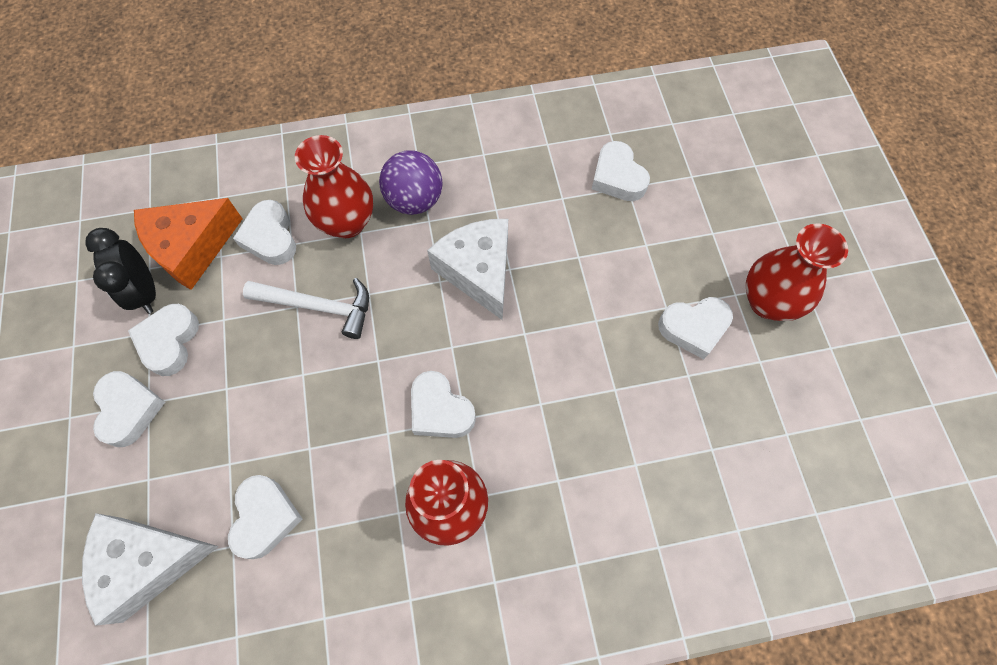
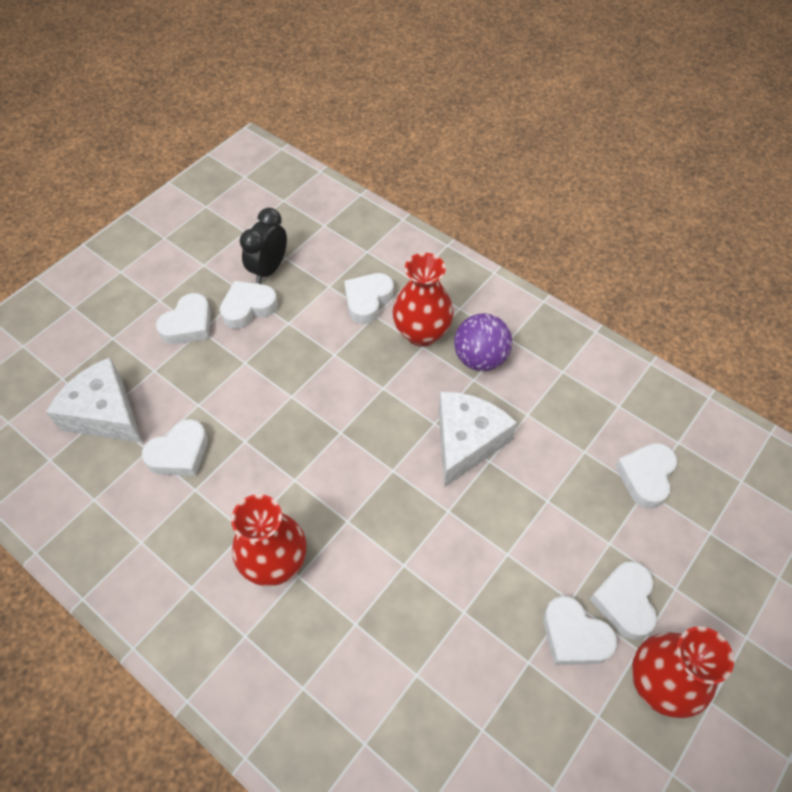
camera: 50 degrees right, 10 degrees down
(192, 248) = (320, 267): orange cheese -> none
(318, 306) = (345, 366): white hammer -> none
(440, 410) = (339, 500): white heart -> white heart (624, 602)

